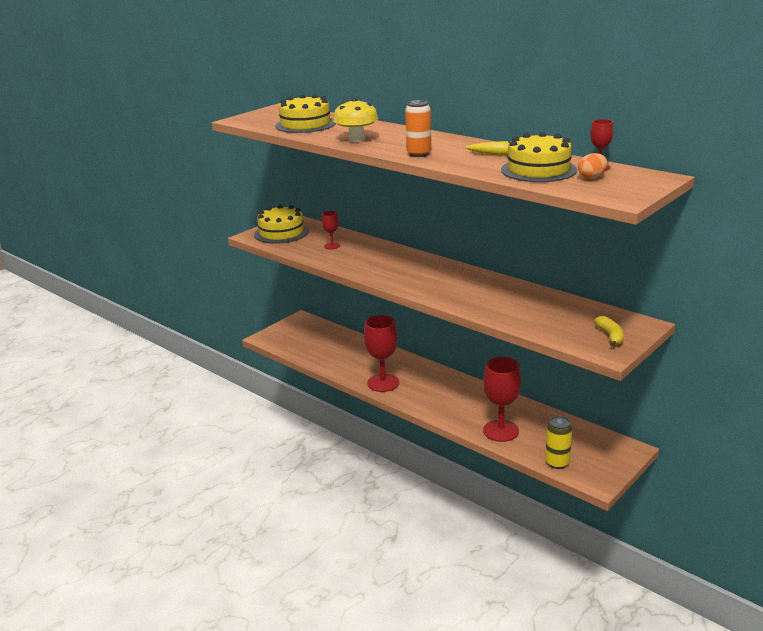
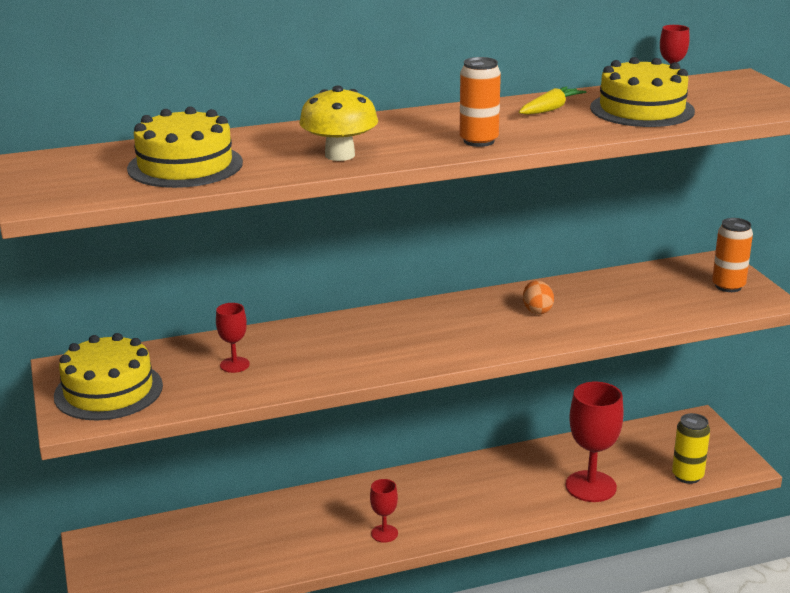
camera: 60 degrees left, 0 degrees up
(383, 383) = (384, 533): red goblet -> red goblet, size x0.51
(592, 177) = (704, 98): orange egg -> orange egg (537, 310)
(610, 336) = (728, 286): yellow banana -> orange can

